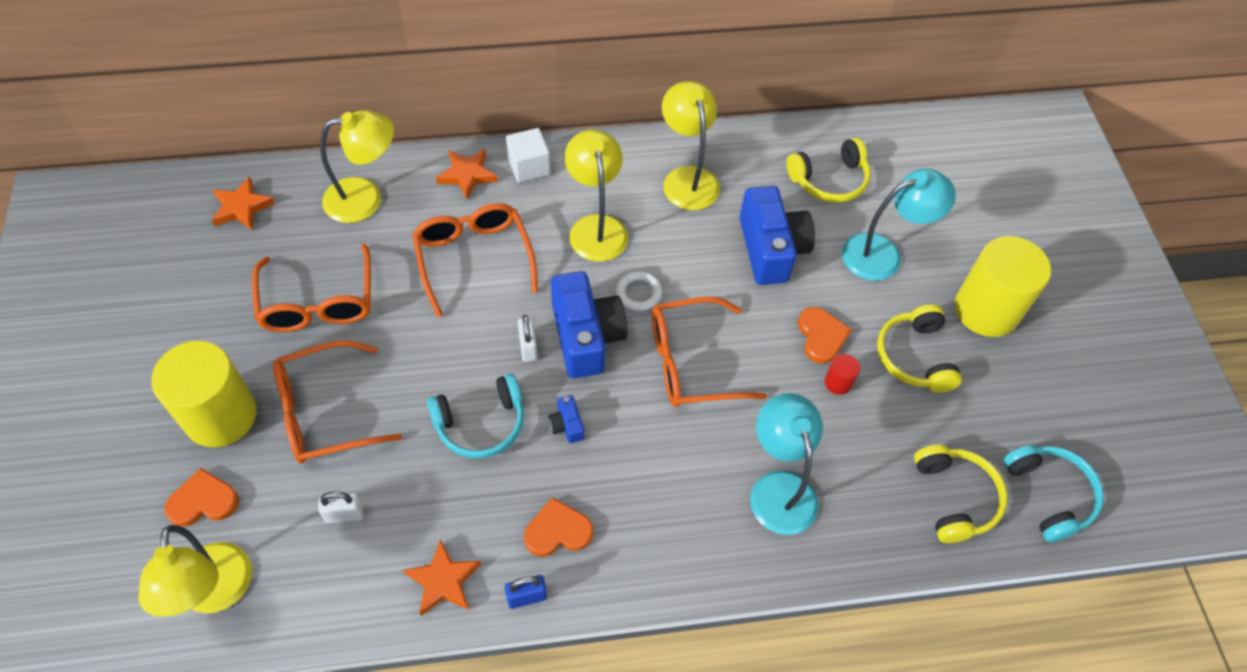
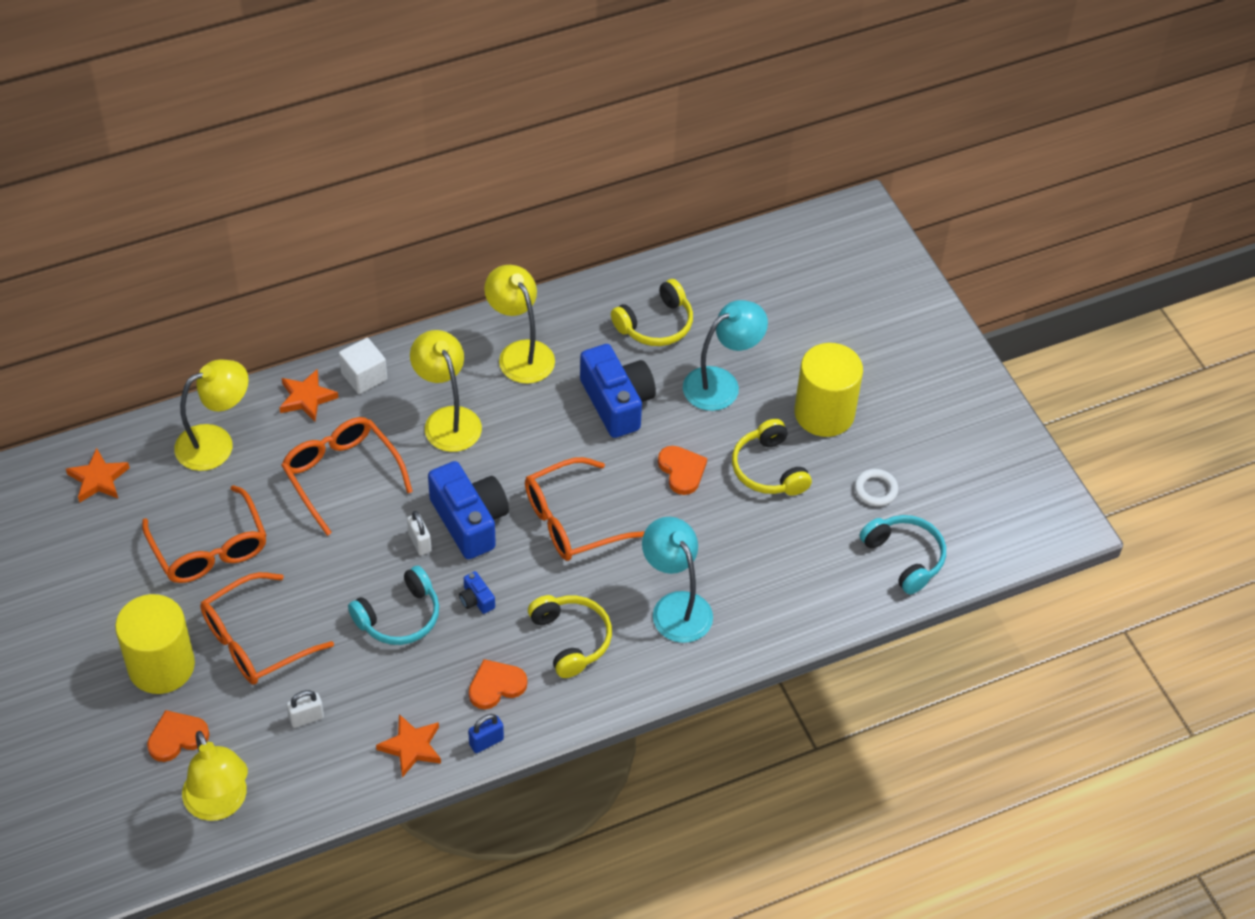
camera: 15 degrees left, 5 degrees down
(638, 293) = (506, 471): white ring -> white ring (875, 490)
(838, 383) = (706, 507): red cylinder -> none
(954, 498) = (826, 579): yellow headphones -> yellow headphones (571, 639)

